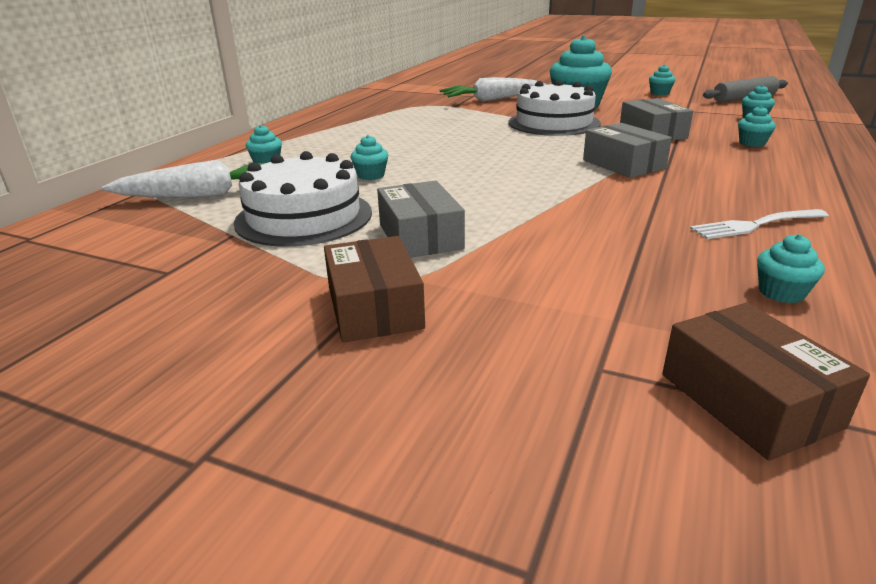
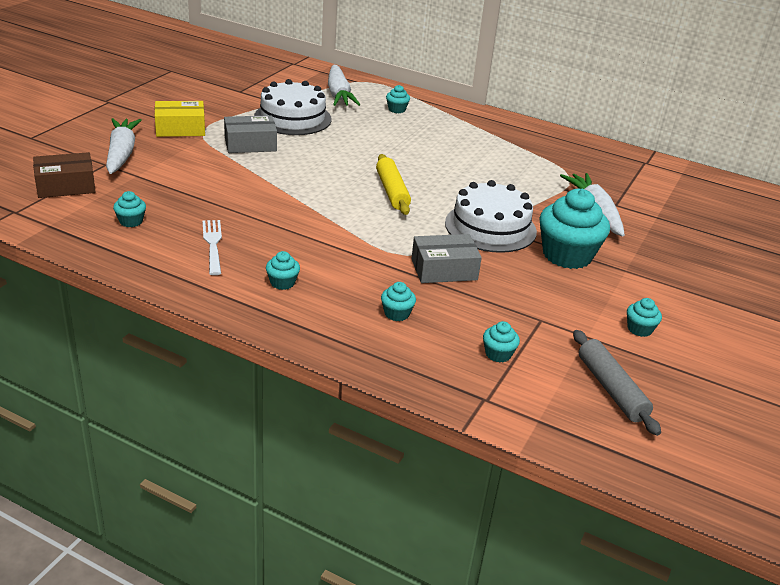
camera: 90 degrees right, 5 degrees up
(371, 175) = (358, 138): turquoise cupcake -> turquoise cupcake (282, 283)
(374, 307) = (180, 128): brown box -> yellow box
(512, 154) = (392, 191): none -> yellow rolling pin
(534, 356) = (121, 154): none -> white carrot
(623, 164) = (353, 231): grey box -> none

